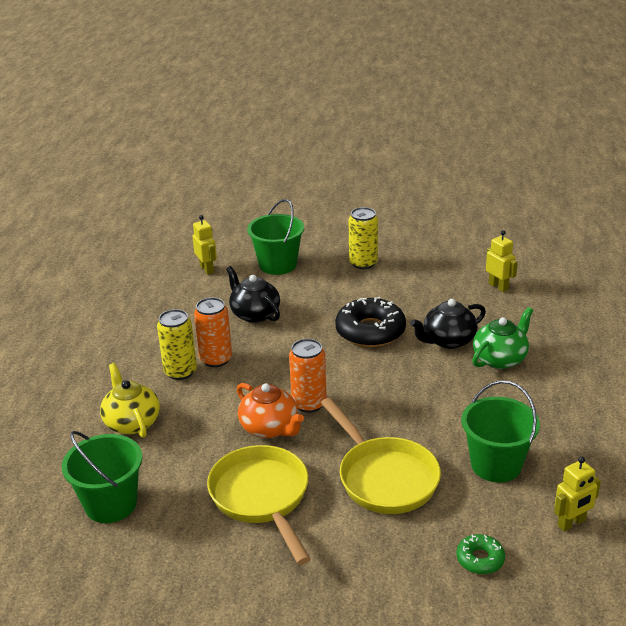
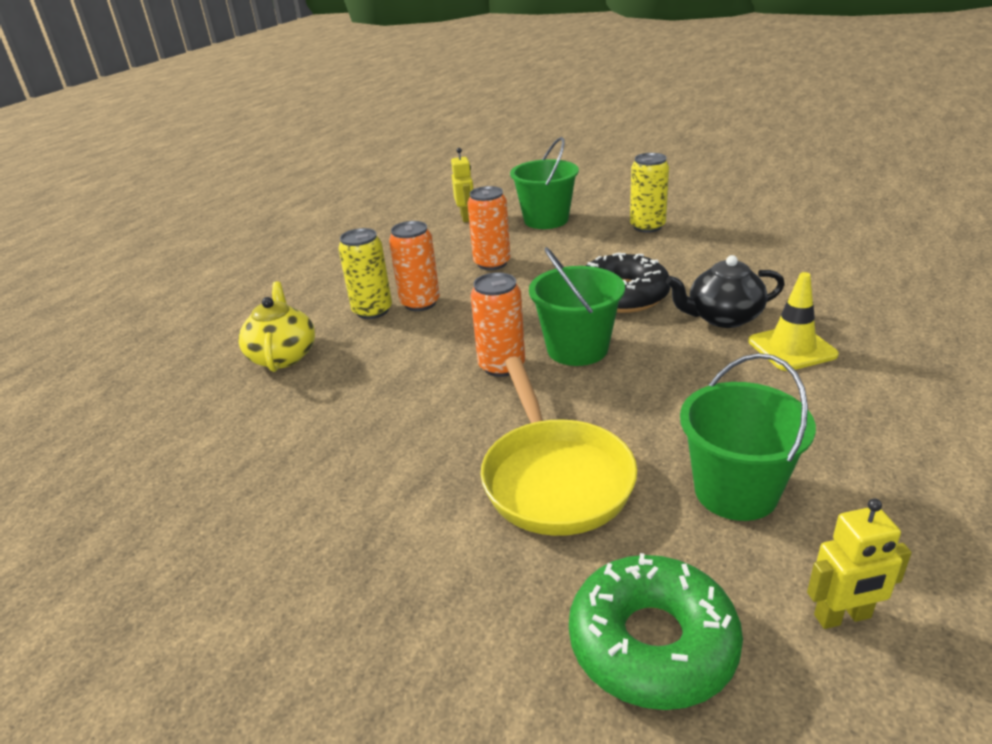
camera: 20 degrees right, 0 degrees up
(111, 504) = (191, 444): green bucket -> green bucket (577, 349)
(254, 314) = (492, 263): black teapot -> orange can
(262, 498) = (373, 473): yellow pan -> none
(270, 428) = (436, 387): orange teapot -> none
(480, 559) = (652, 643): green donut -> green donut, size x1.96
(498, 286) = (817, 265): yellow robot -> none
(500, 359) = (792, 348): green teapot -> yellow traffic cone

